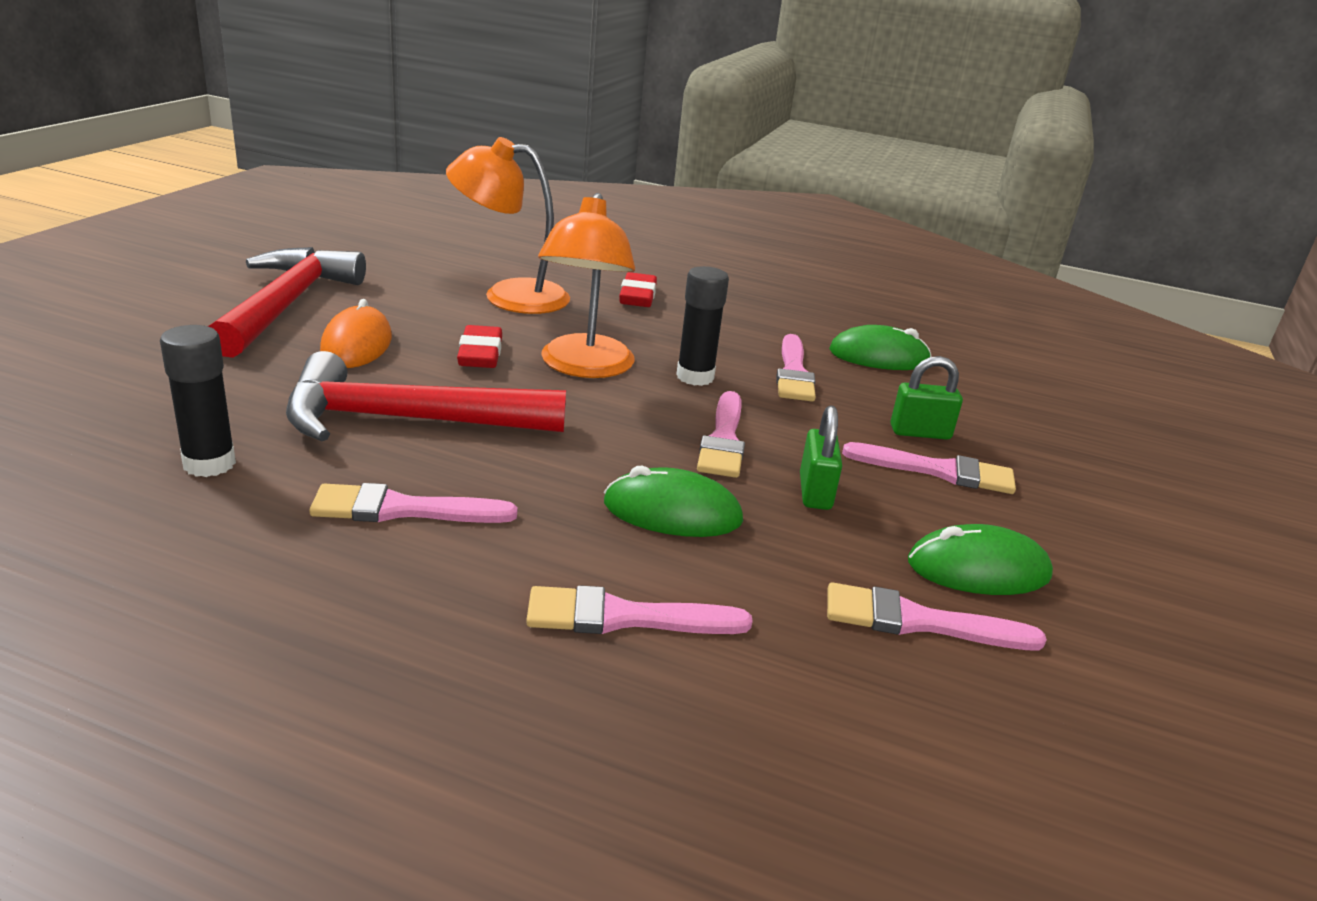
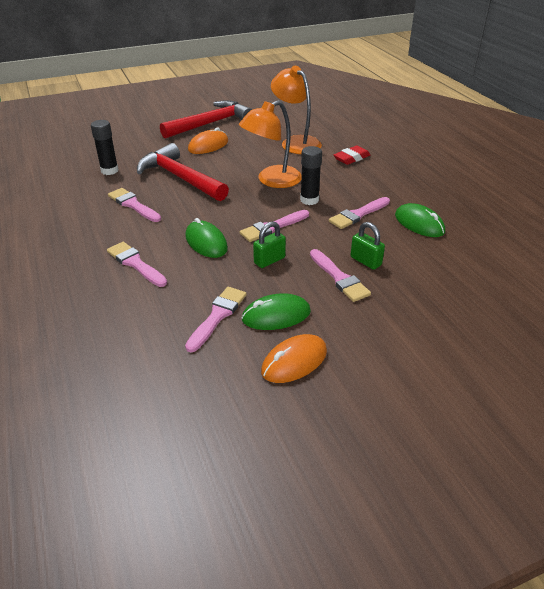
camera: 50 degrees right, 10 degrees up
(480, 354) = (243, 162): red eraser -> none
(918, 622) = (217, 316): pink brush -> pink brush turned 60 degrees clockwise
(978, 569) = (276, 315): green mouse -> green mouse turned 60 degrees counterclockwise
(1117, 620) = (294, 361): none -> orange mouse

